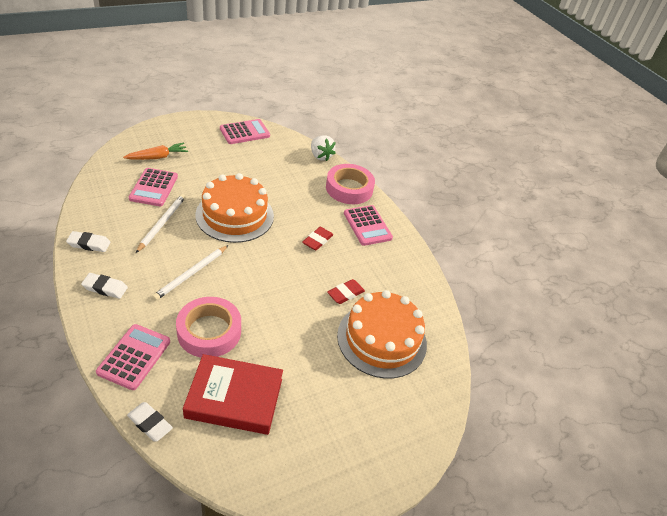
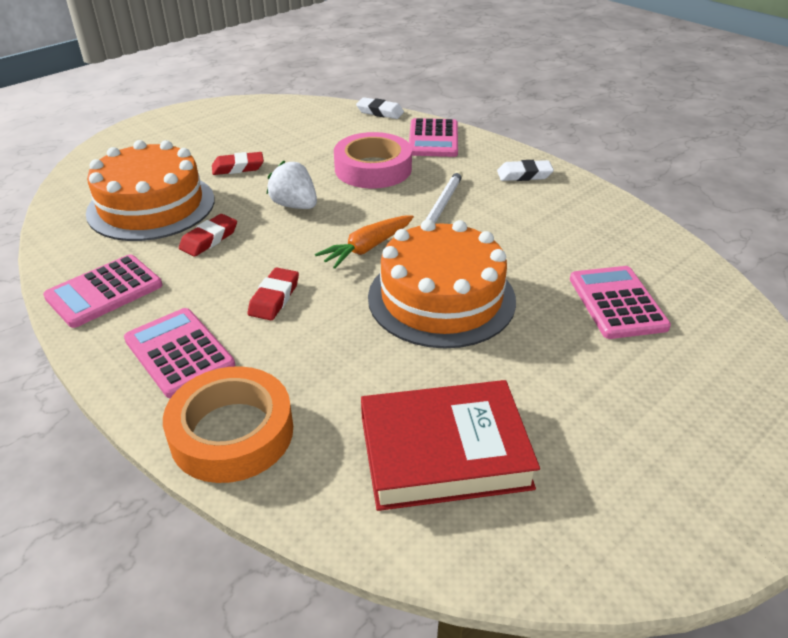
camera: 170 degrees right, 5 degrees down
(89, 244) = (600, 206): white eraser -> none
(157, 157) = (687, 366): orange carrot -> orange carrot (367, 248)
(162, 223) = (540, 254): white pencil -> none
(234, 398) = (313, 136): red book -> red book (444, 452)
(244, 132) = (588, 526): pink calculator -> pink calculator (104, 291)
(313, 368) = (238, 167): none -> red eraser
(320, 156) = (335, 518): white strawberry -> white strawberry (294, 205)
(349, 188) = (232, 432): pink tape -> orange tape

